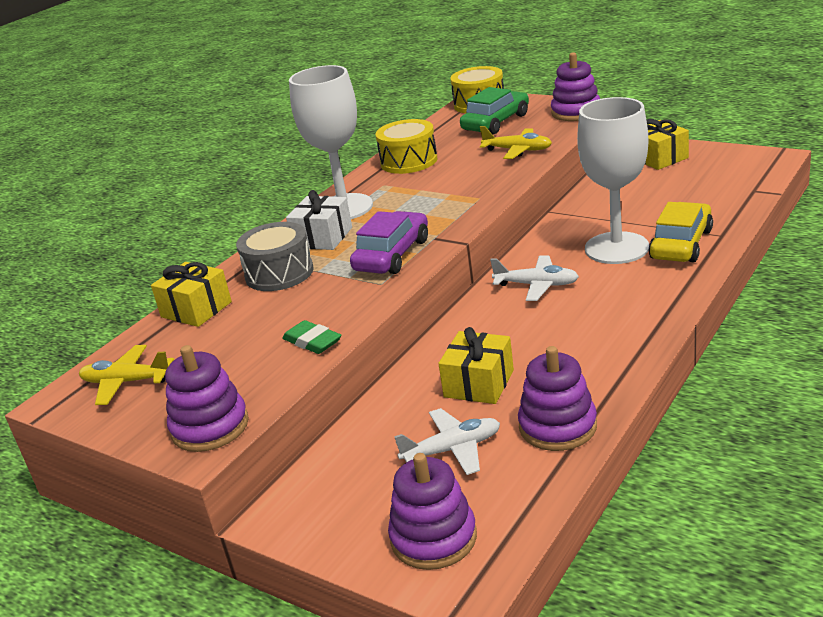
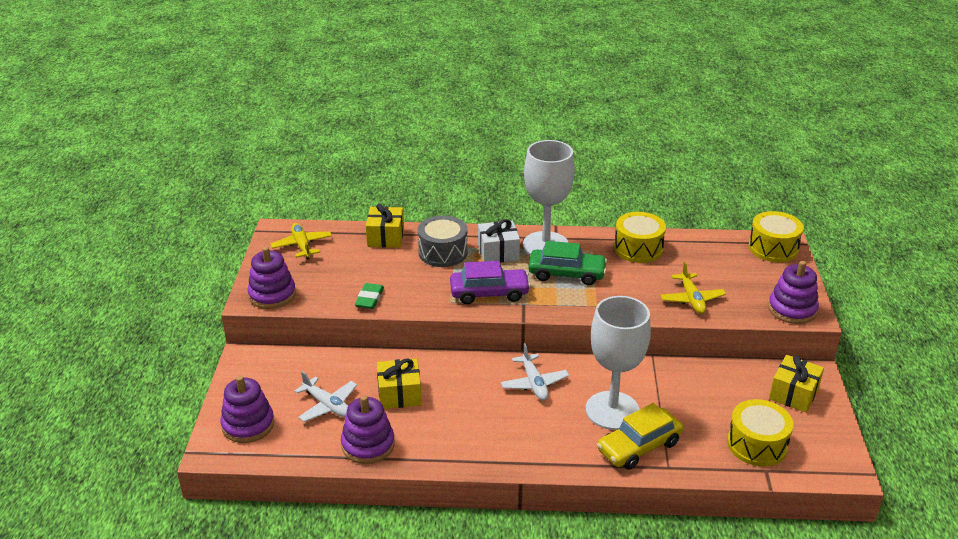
camera: 55 degrees right, 5 degrees up
(496, 122) = (739, 270): green car -> green car (566, 274)
(681, 244) = (639, 446): yellow car -> yellow car turned 150 degrees clockwise
(716, 187) = (757, 444): none -> yellow drum

